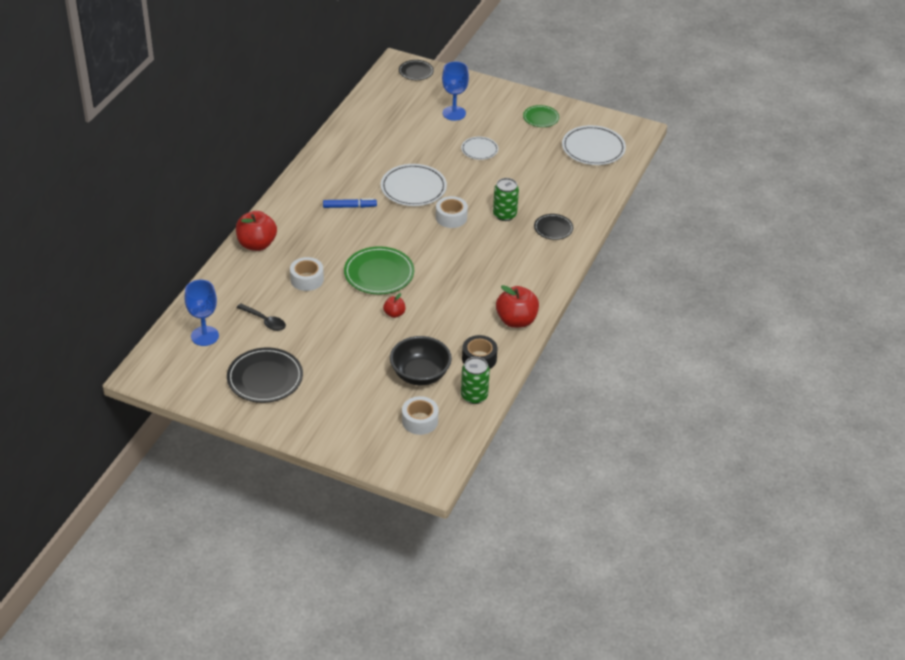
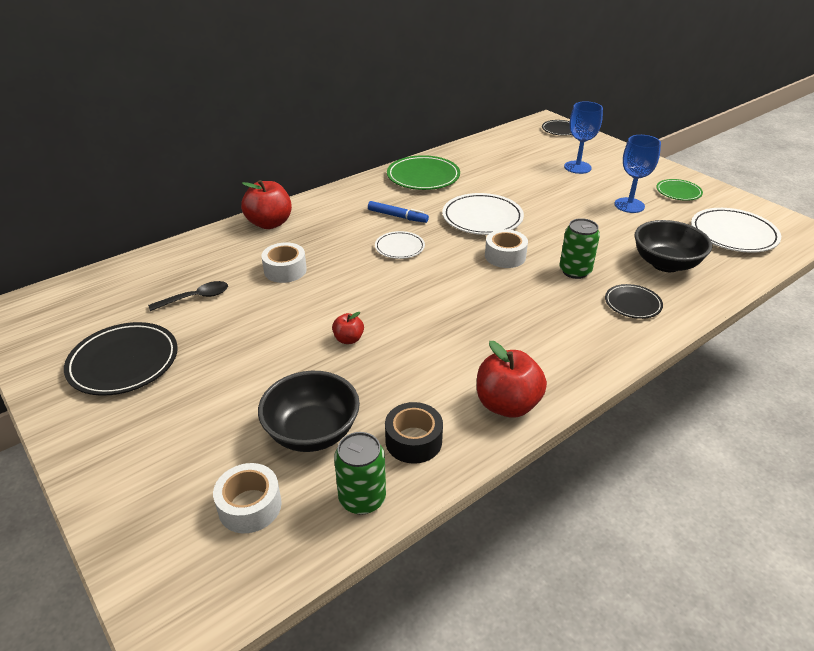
camera: 30 degrees right, 5 degrees down
(205, 336) = (119, 292): blue goblet -> blue goblet (629, 205)
(264, 321) = (195, 298): black spoon -> black spoon turned 90 degrees counterclockwise
(379, 274) = (370, 289): green plate -> green plate (423, 177)
(479, 150) = (585, 203): white plate -> white plate (399, 247)
(560, 189) = (665, 264): none -> black bowl

